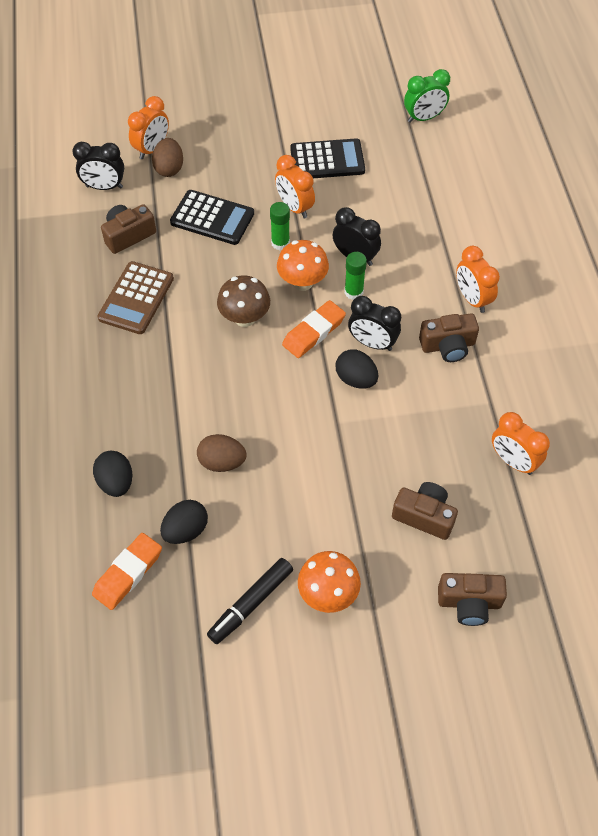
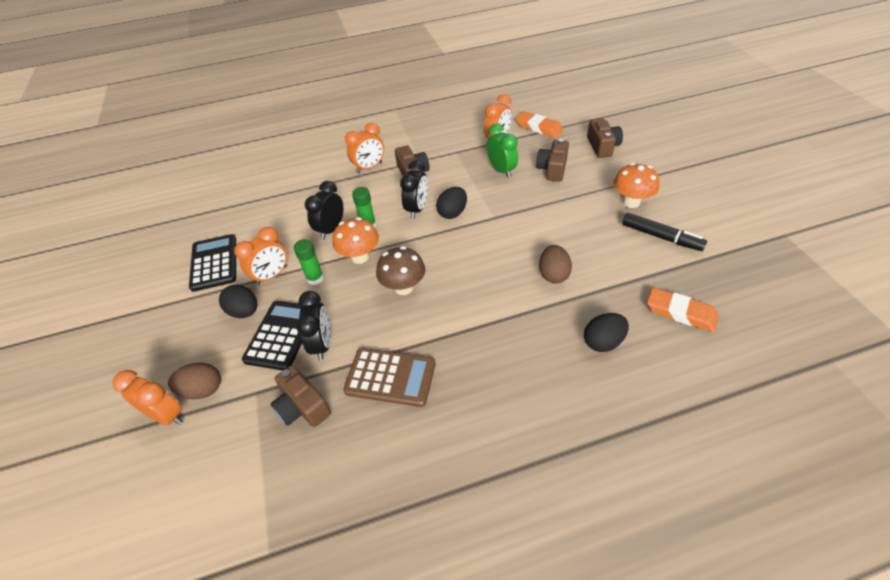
camera: 95 degrees left, 10 degrees down
(104, 187) = (222, 453): black clock -> black clock (322, 344)
(186, 530) = (624, 284): black egg -> black egg (244, 312)
(314, 332) = (412, 242): orange eraser -> orange eraser (539, 127)
(424, 118) = (175, 210): green clock -> green clock (501, 170)

